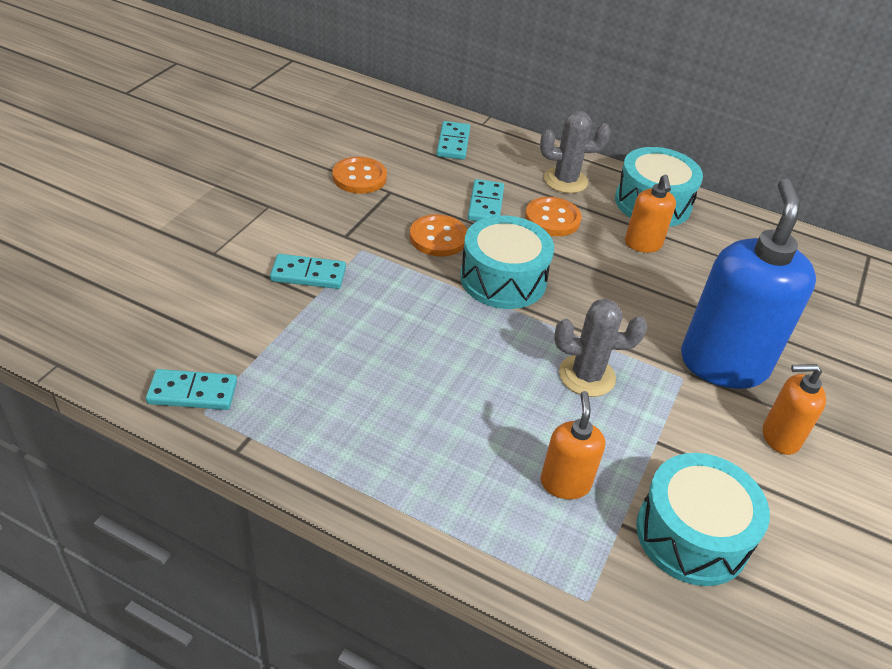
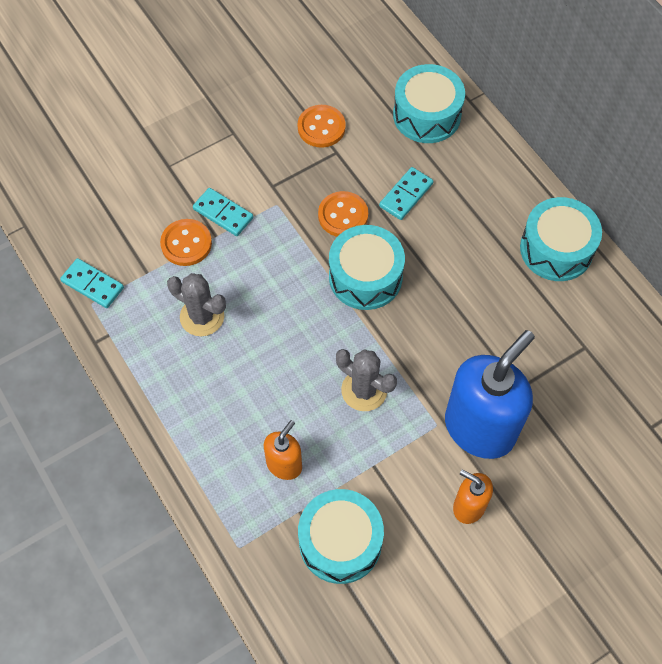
camera: 35 degrees right, 20 degrees up
(453, 143) = (427, 115): turquoise domino -> turquoise drum
(552, 219) = (452, 232): orange button -> orange button (186, 243)
(565, 180) = (496, 194): grey cactus -> grey cactus (202, 316)
(643, 244) = (510, 289): orange soap dispenser -> none

